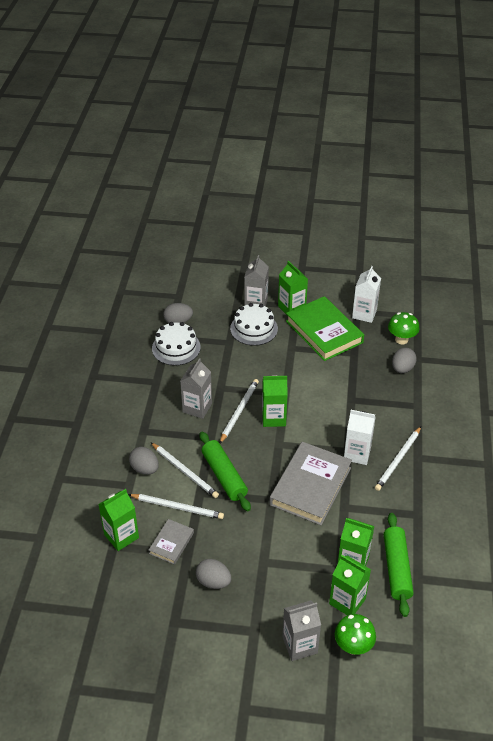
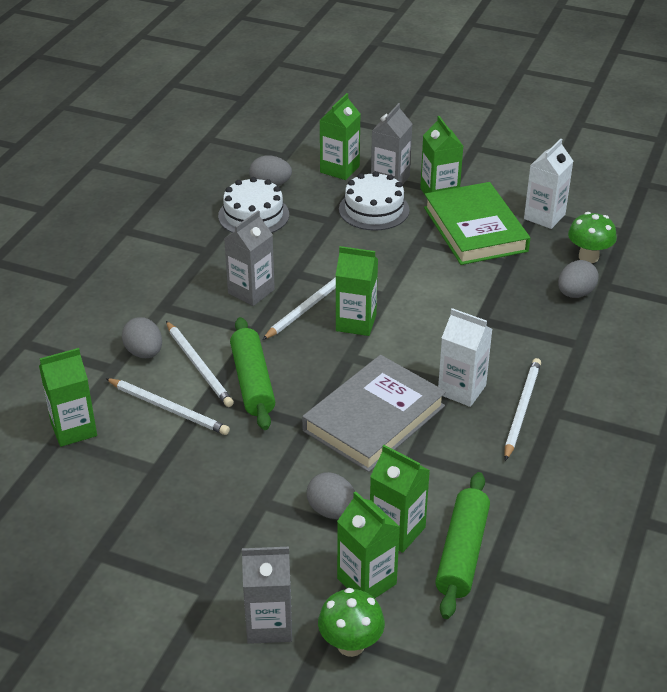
camera: 15 degrees right, 5 degrees down
(171, 543) = (139, 452): grey book -> none
(213, 582) = (178, 513): grey egg -> grey egg (332, 511)
(220, 300) = (339, 169): none -> green carton
(398, 460) = (522, 409): white pencil -> white pencil turned 150 degrees clockwise

